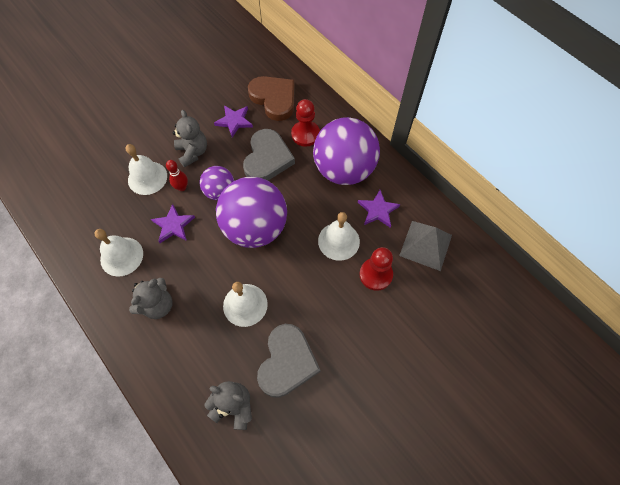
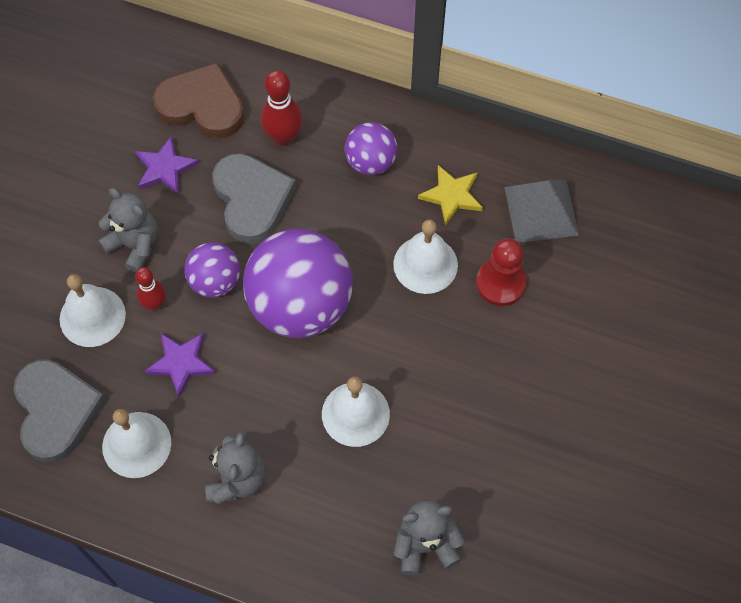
camera: 30 degrees left, 0 degrees up
(287, 362) = (457, 454): grey heart -> grey heart (56, 411)
(305, 134) = (283, 137): red pawn -> red bowling pin
(344, 170) = (371, 162): purple ball -> purple ball, size x0.52
(378, 210) = (451, 195): purple star -> yellow star

